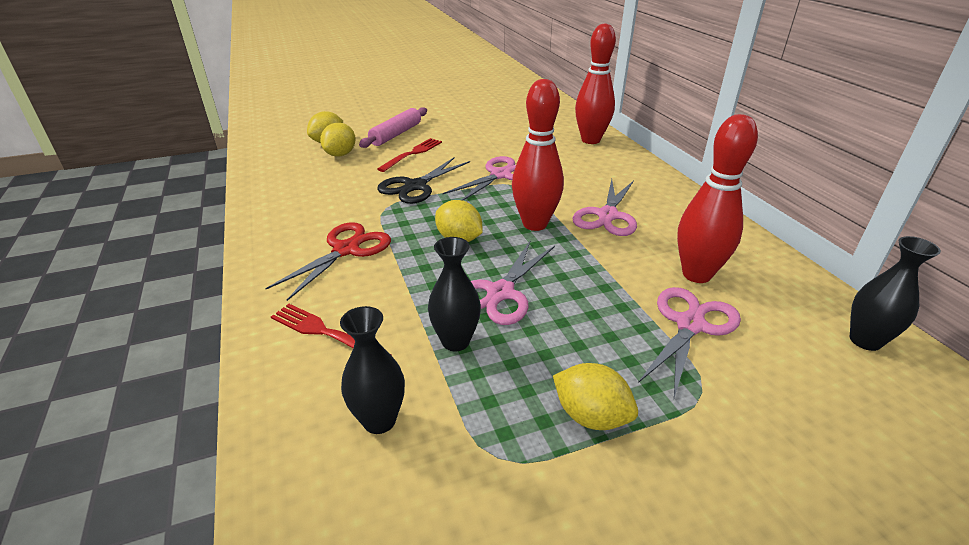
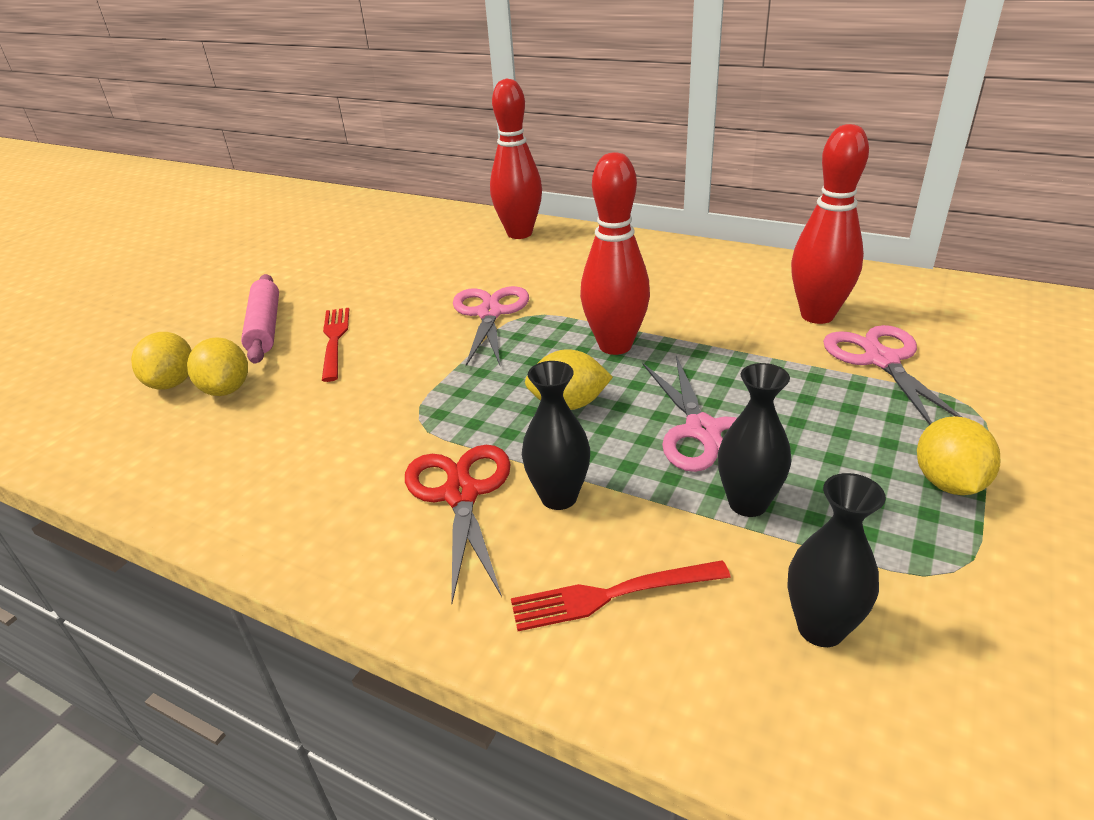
camera: 40 degrees left, 0 degrees up
(415, 186) = (411, 375): black scissors -> none
(591, 416) = (948, 482): yellow lemon -> yellow lemon turned 75 degrees counterclockwise
(607, 216) = (664, 302): pink scissors -> none
(865, 341) = (986, 303): black vase -> black vase (559, 497)

